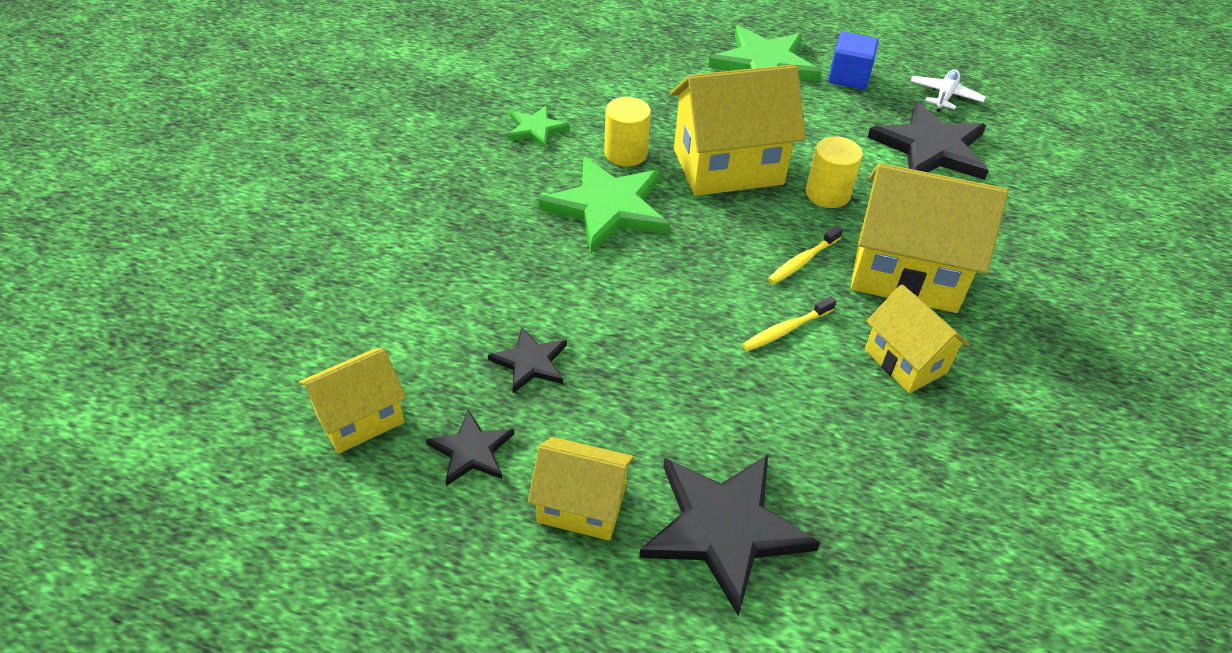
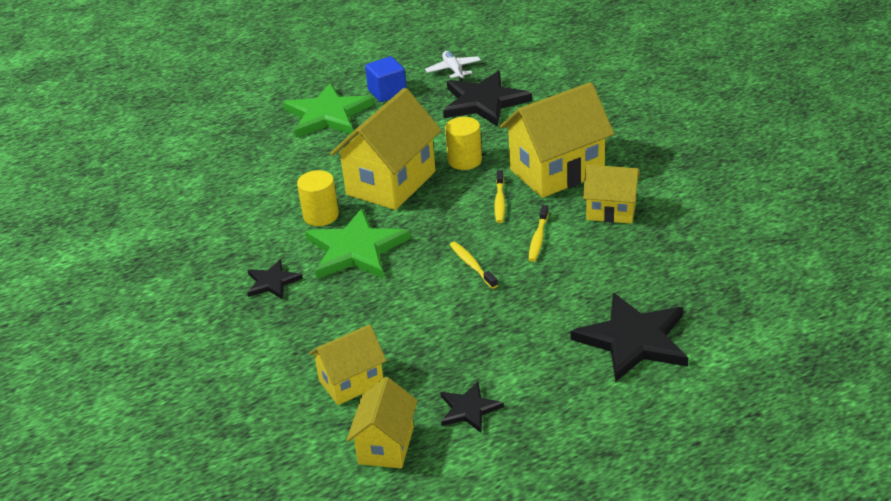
camera: 40 degrees left, 10 degrees down
(530, 362) = (434, 350): black star -> black star (272, 282)
(536, 129) = (243, 240): green star -> none
(581, 506) = (558, 385): yellow house -> yellow house (351, 382)
(684, 305) = (472, 265): none -> yellow toothbrush

